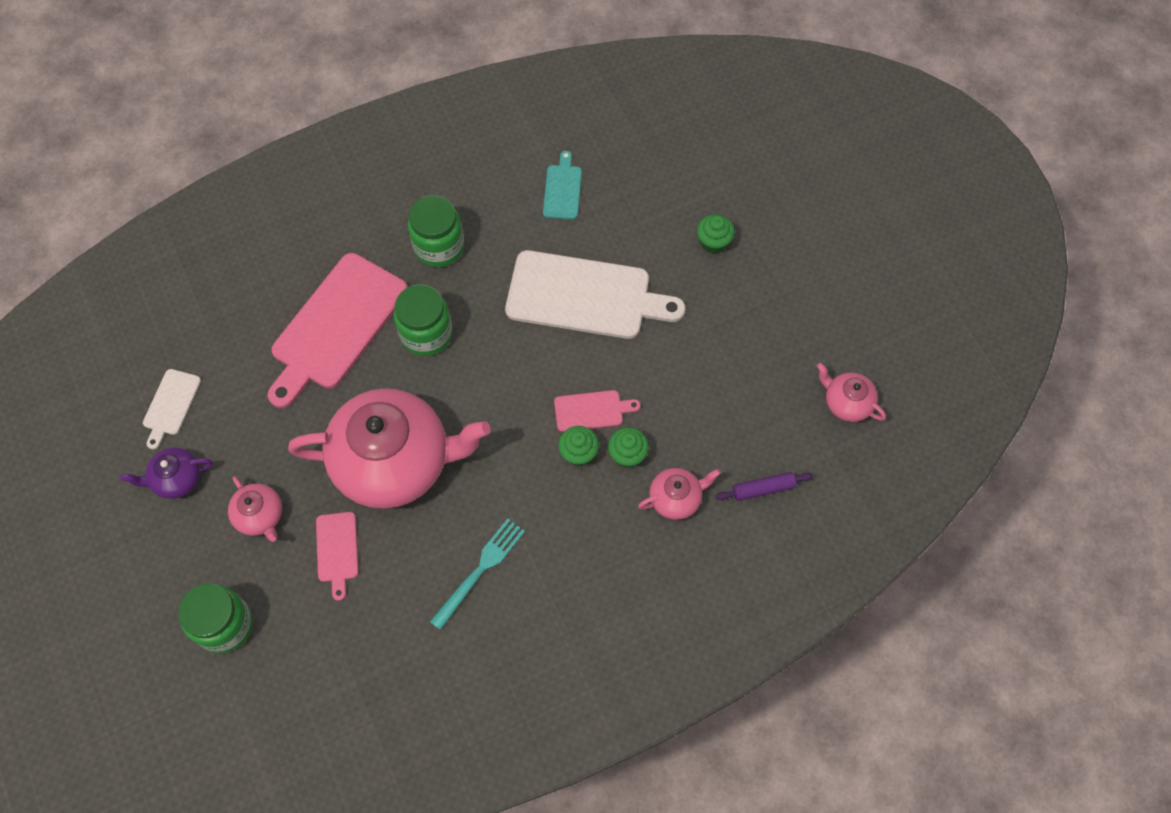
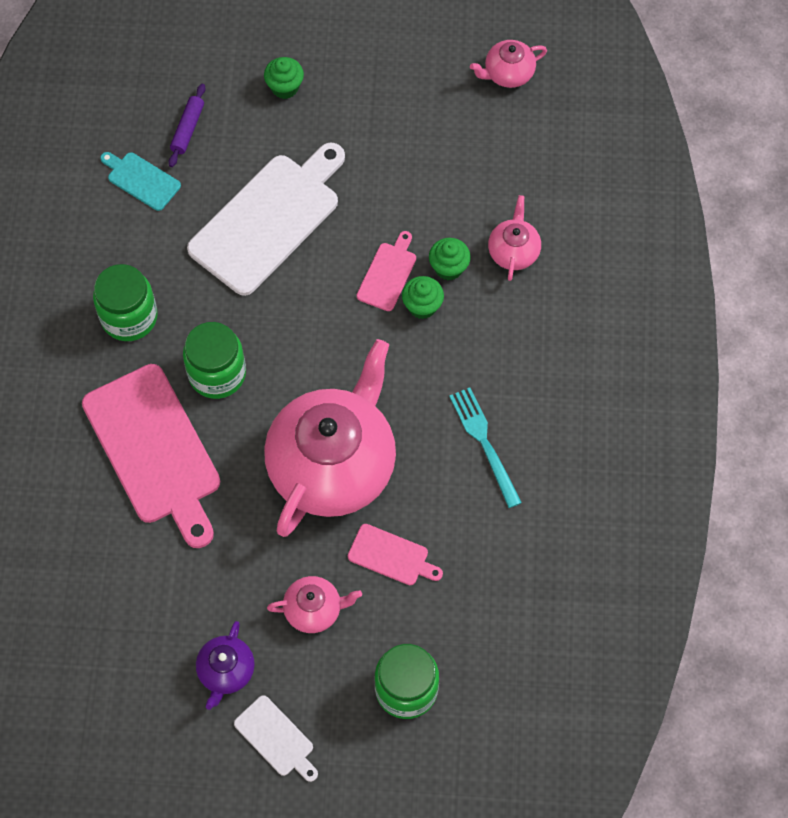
camera: 60 degrees left, 0 degrees up
(171, 405) = (140, 643): white cutting board -> white cutting board (276, 738)
(763, 489) = (546, 180): purple rolling pin -> purple rolling pin (187, 129)

